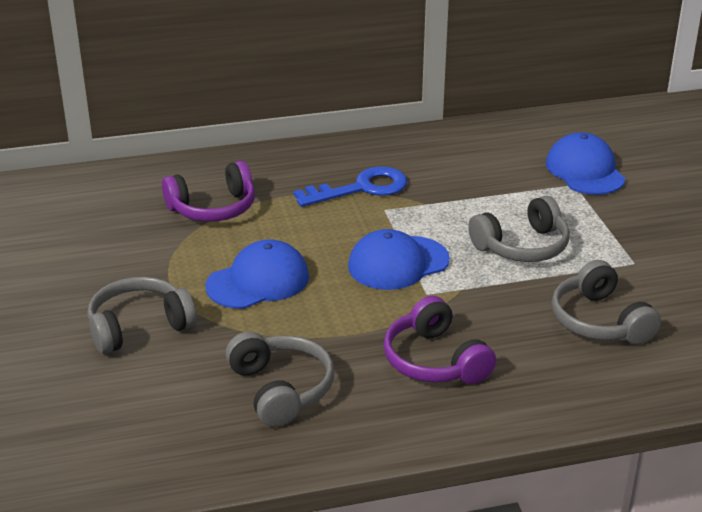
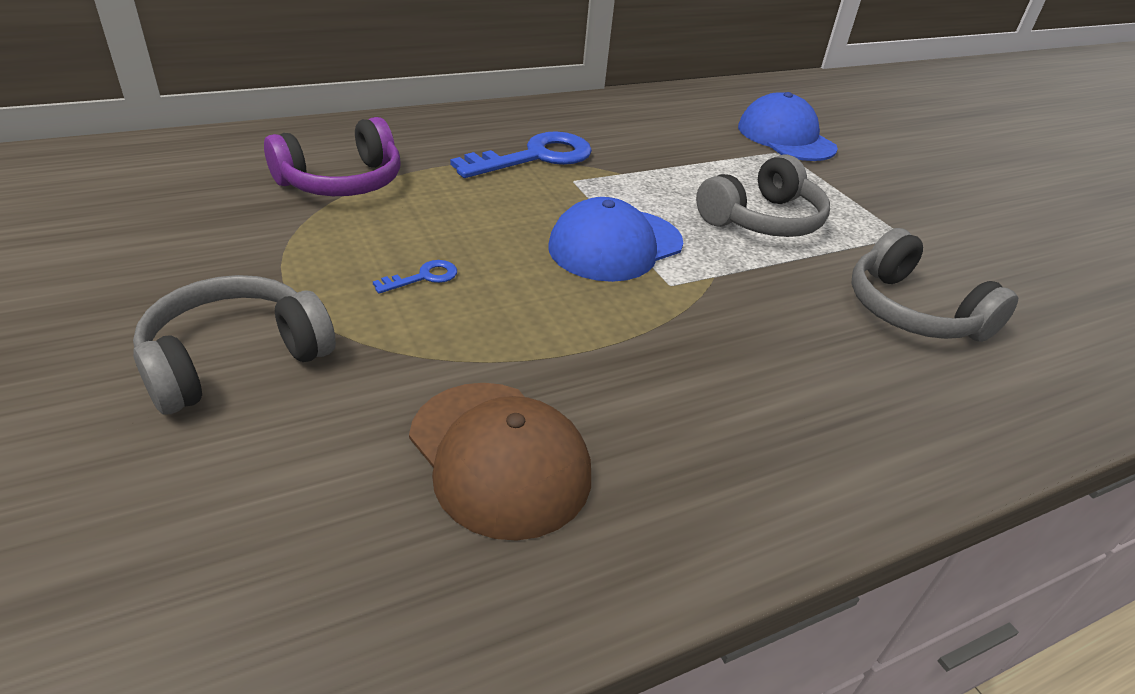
camera: 15 degrees left, 5 degrees up
(258, 281) = (424, 277): blue cap -> blue key
(281, 389) = (499, 457): grey headphones -> brown cap
(434, 360) = (725, 385): purple headphones -> none

